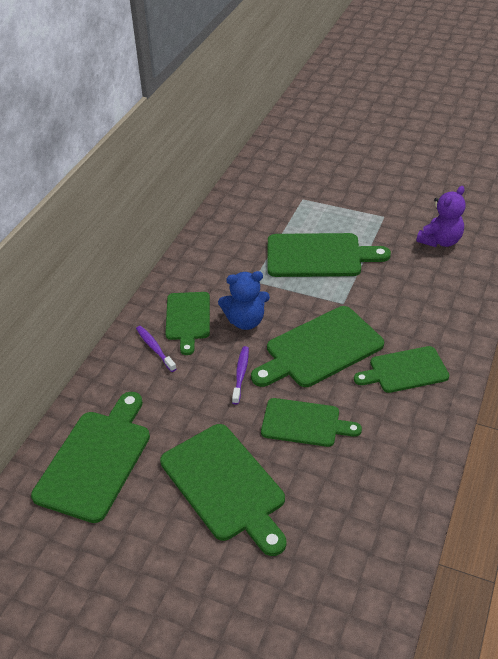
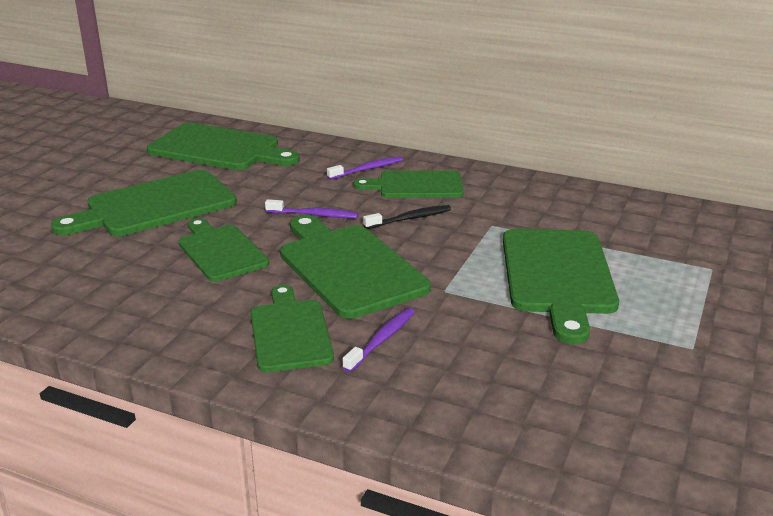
camera: 90 degrees right, 15 degrees down
(245, 321) = (409, 219): blue teddy bear -> black toothbrush
(304, 423) = (221, 251): green cutting board -> green cutting board turned 135 degrees clockwise
(404, 329) = (381, 340): none -> purple toothbrush
(440, 241) = (632, 408): purple teddy bear -> none

